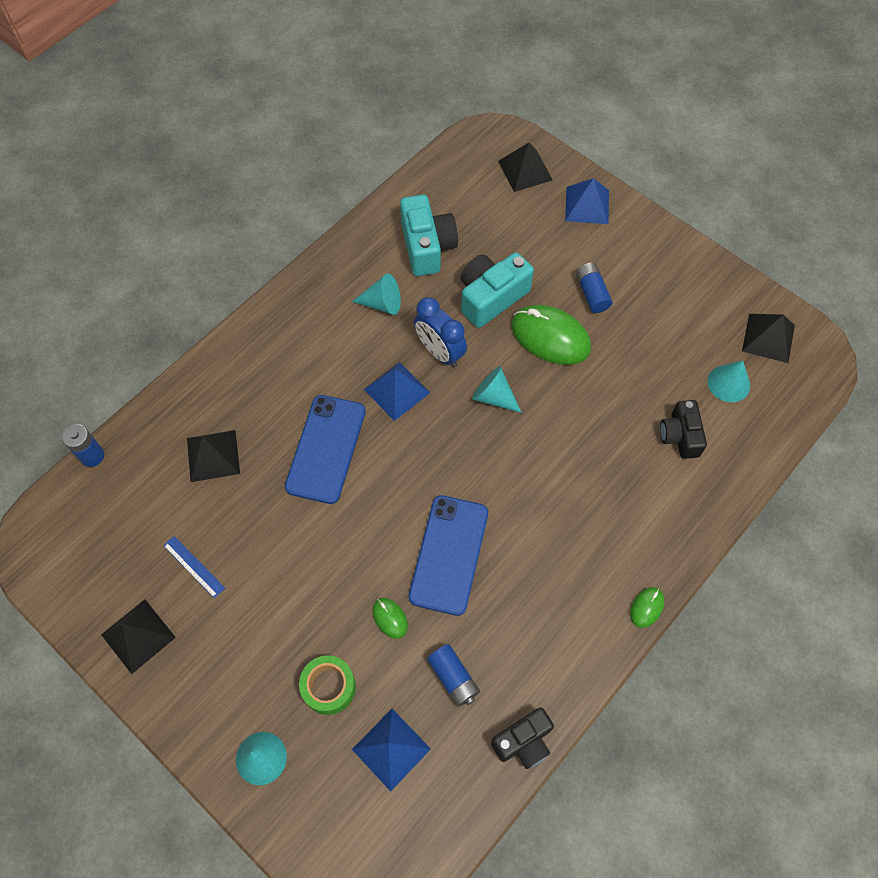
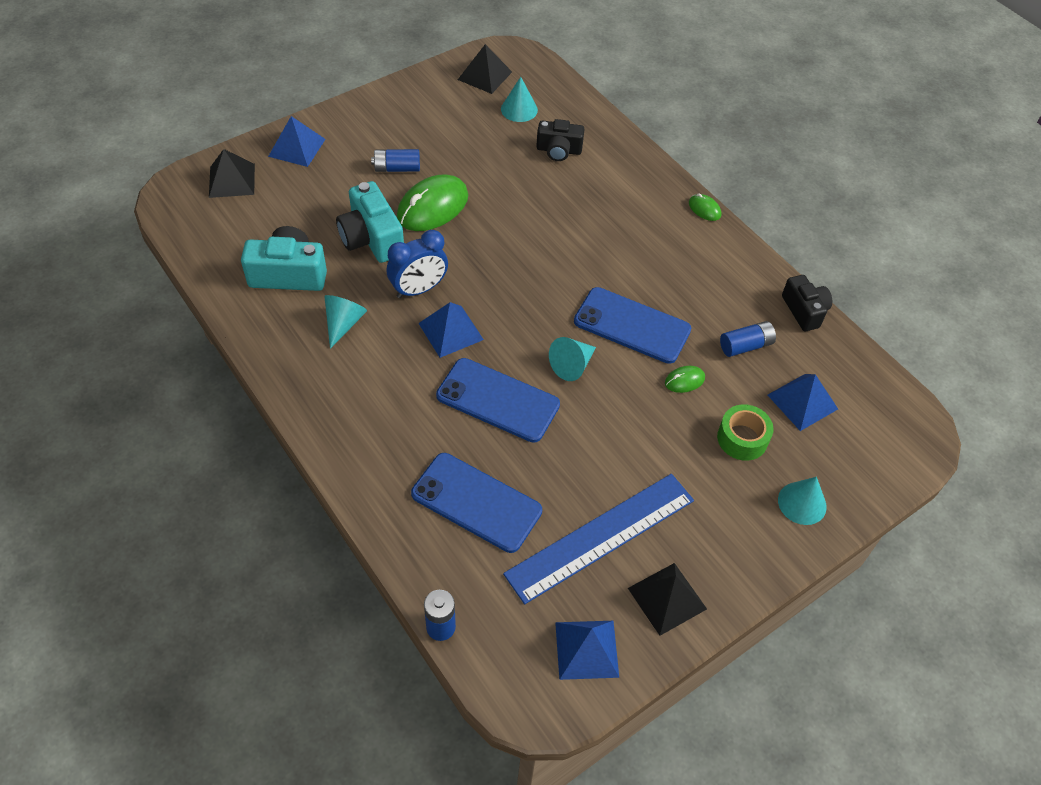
camera: 80 degrees left, 10 degrees down
(82, 574) = (586, 649): none -> blue pyramid
(194, 566) = (600, 536): blue ruler -> blue ruler, size x2.47
(213, 455) = (476, 502): black pyramid -> blue phone
(493, 396) = (481, 260): turquoise cone -> turquoise cone (572, 365)

